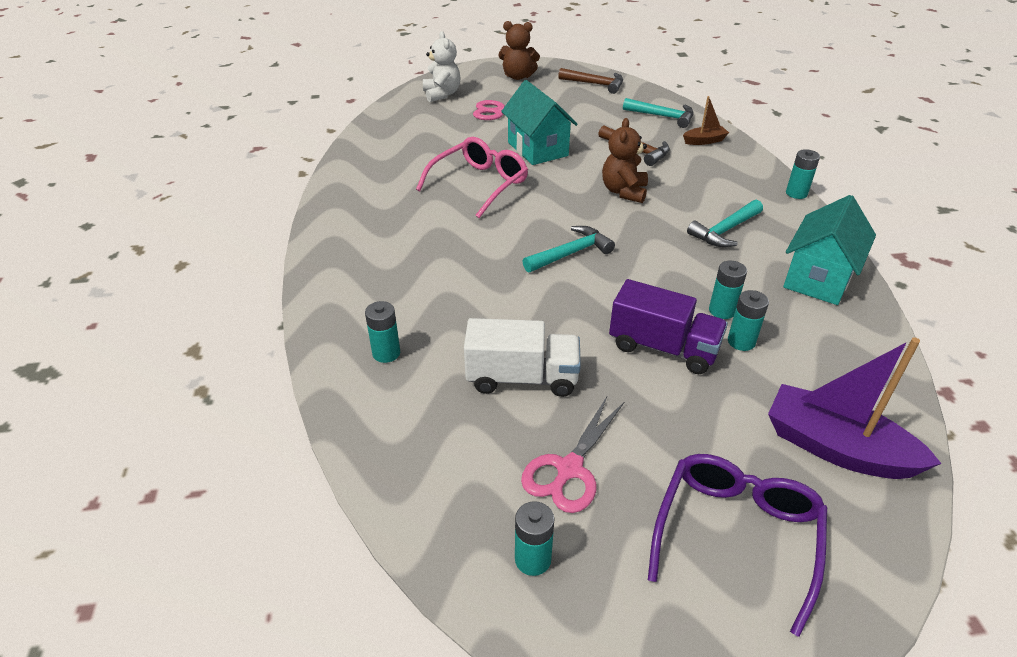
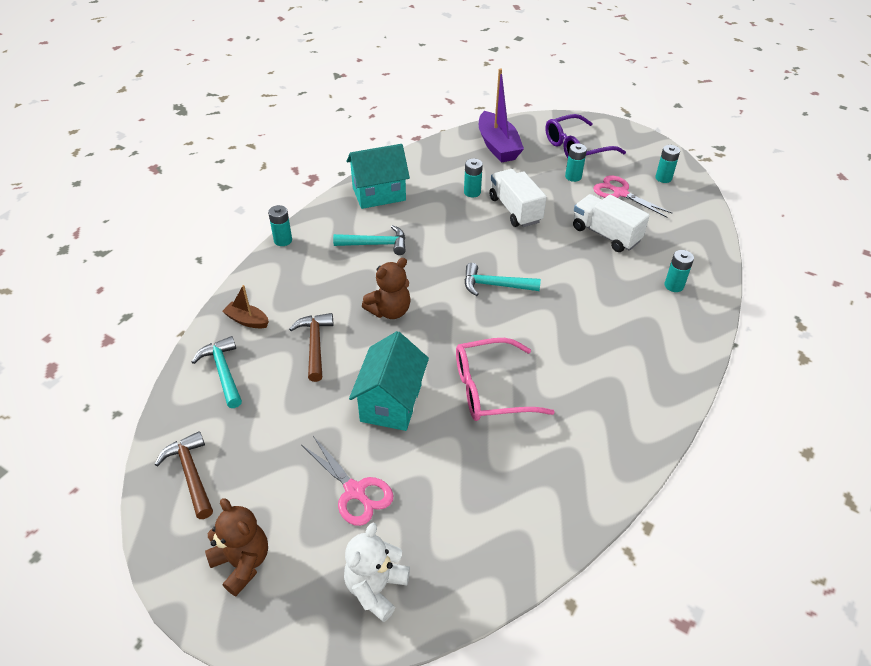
camera: 140 degrees left, 5 degrees up
(569, 469) = (620, 193): pink scissors -> pink scissors turned 120 degrees counterclockwise
(663, 348) = (515, 210): purple truck -> white truck
(722, 310) = (457, 208): turquoise battery -> turquoise battery (573, 177)

